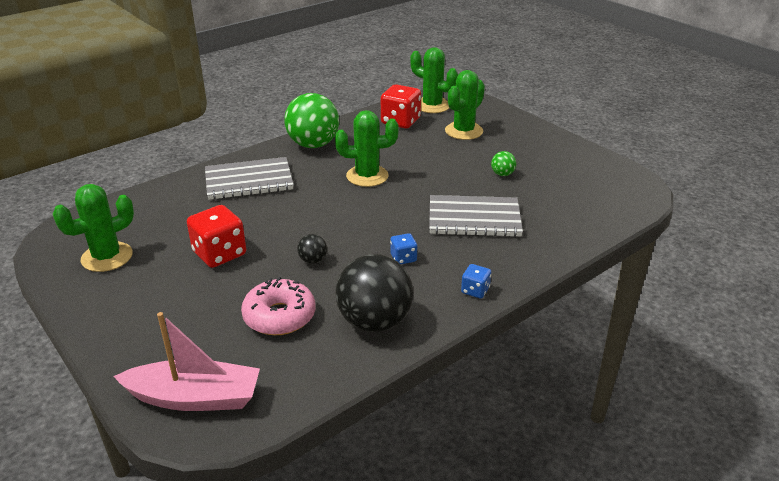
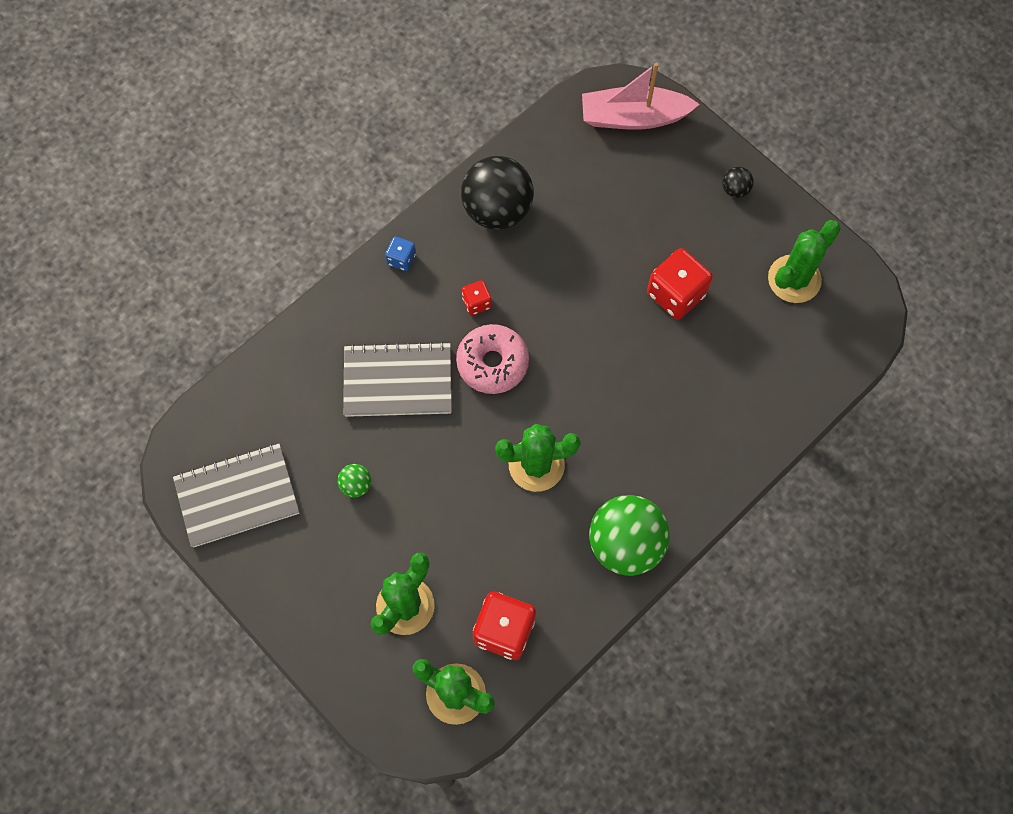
camera: 175 degrees right, 35 degrees up
(249, 181) = (689, 440): grey notebook -> grey notebook (237, 496)
(279, 316) = (588, 210): pink donut -> pink donut (492, 363)
(313, 260) = (573, 292): black ball -> black ball (735, 189)
(403, 258) = (477, 303): blue dice -> red dice

